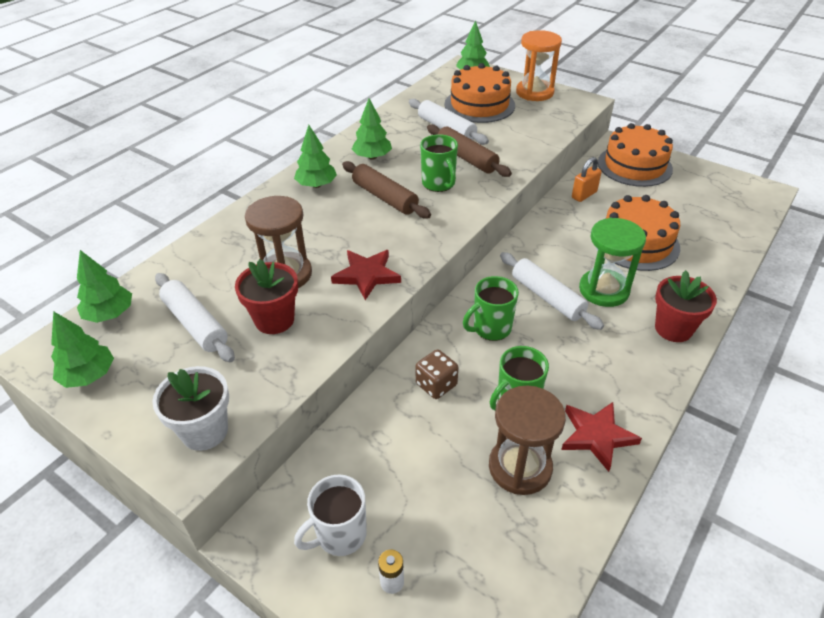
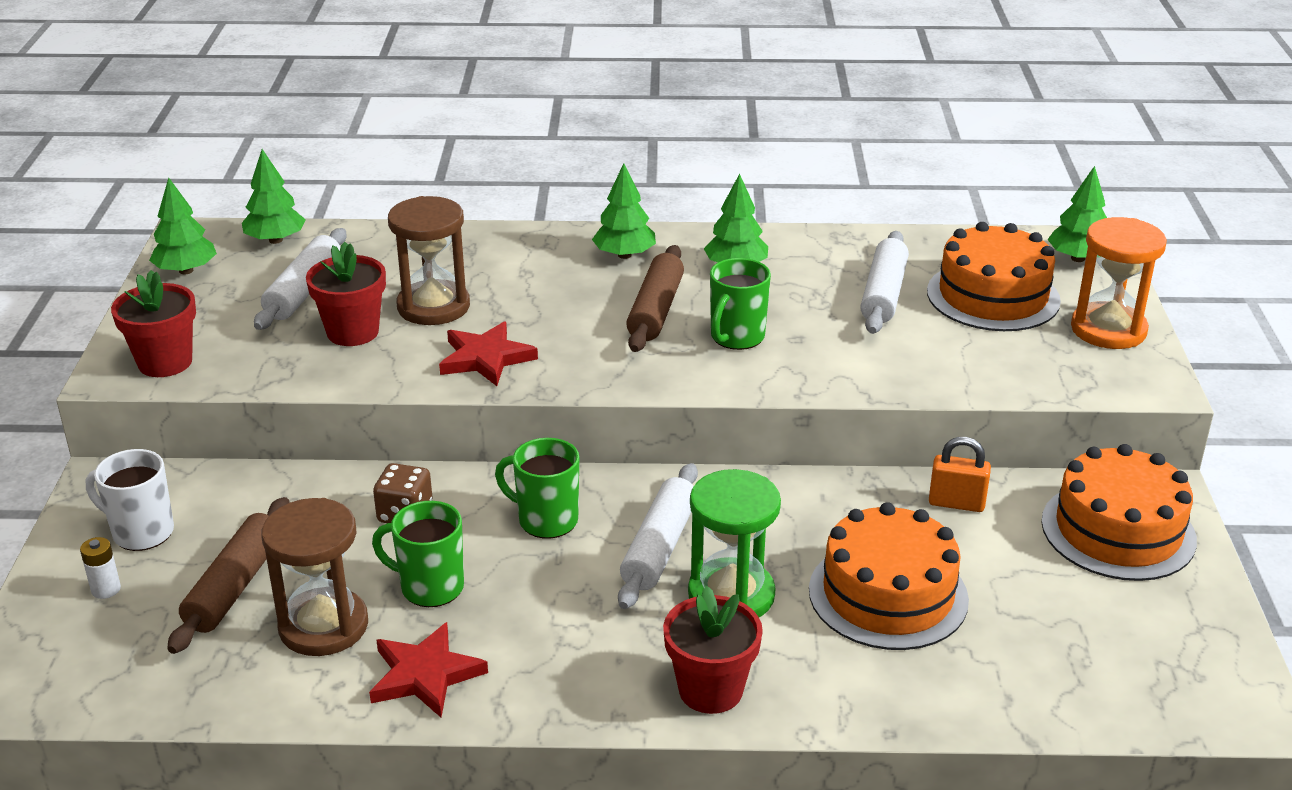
camera: 55 degrees right, 10 degrees down
(205, 431) = (165, 362): white flower pot -> red flower pot
(466, 158) = (828, 336): brown rolling pin -> brown rolling pin (234, 586)

